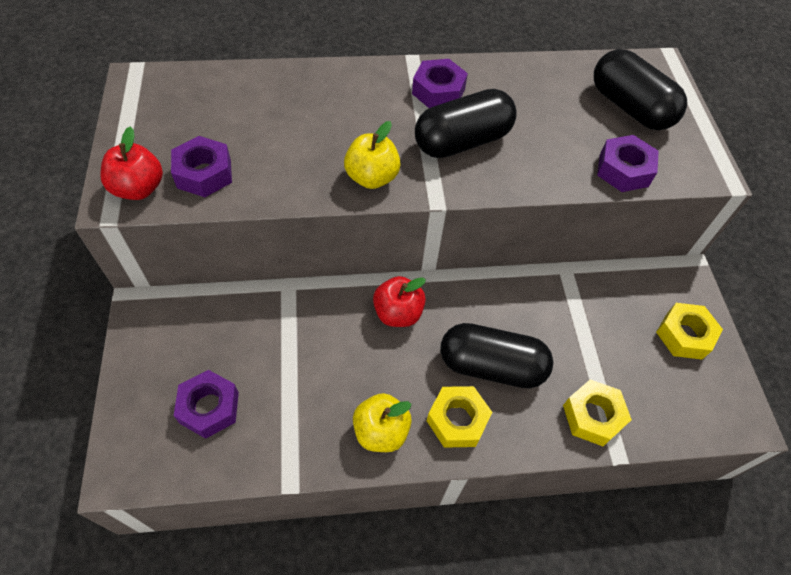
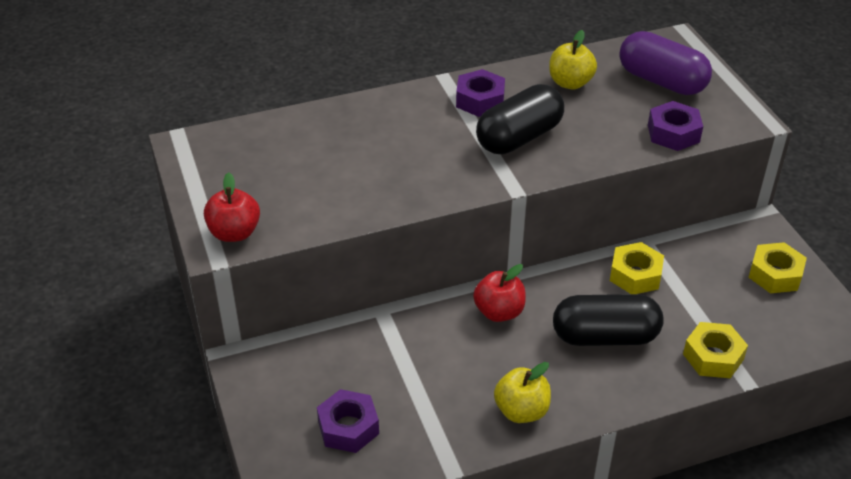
camera: 10 degrees left, 15 degrees down
(204, 173) = (290, 209): purple nut -> none
(372, 177) = (448, 182): yellow apple -> yellow apple (570, 83)
(457, 420) = (589, 387): yellow nut -> yellow nut (635, 275)
(630, 107) = (661, 81): black capsule -> purple capsule

